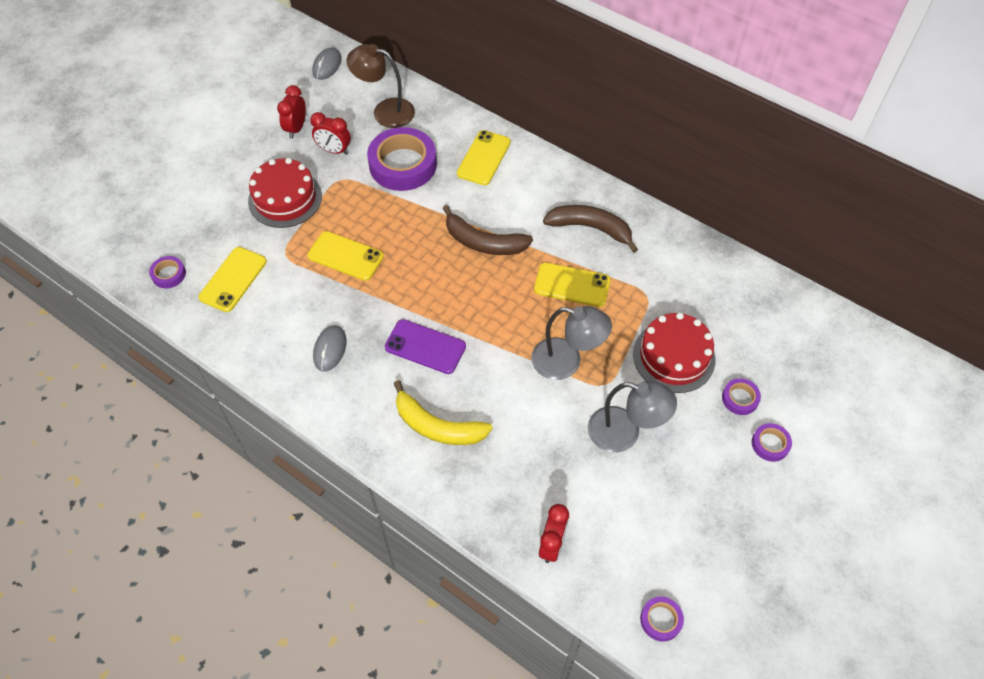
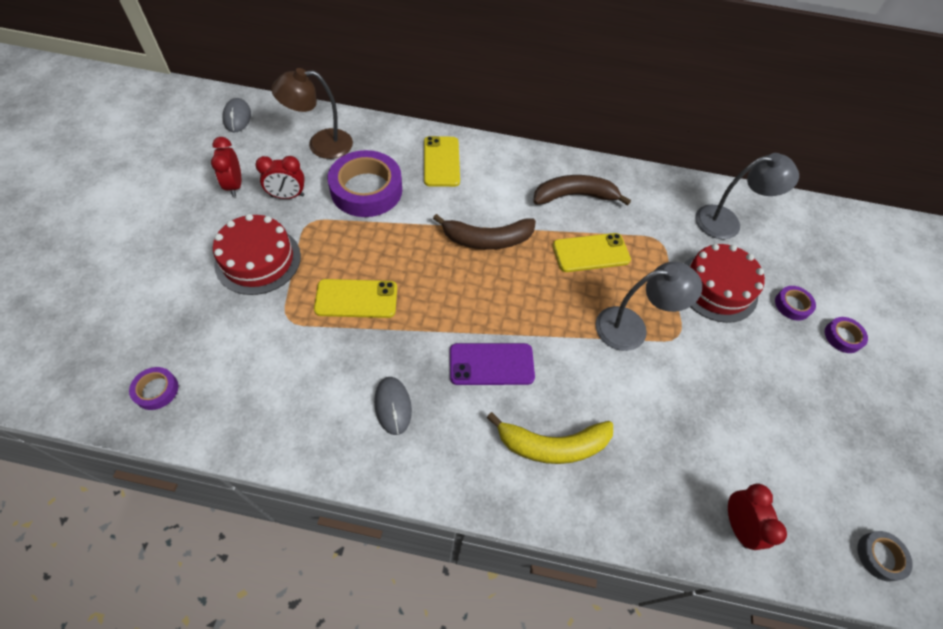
camera: 30 degrees left, 0 degrees up
(233, 279) = (240, 368): yellow phone -> none
(624, 433) = (725, 377): grey lamp -> grey lamp (727, 222)
(661, 620) = (880, 556): purple tape -> grey tape

